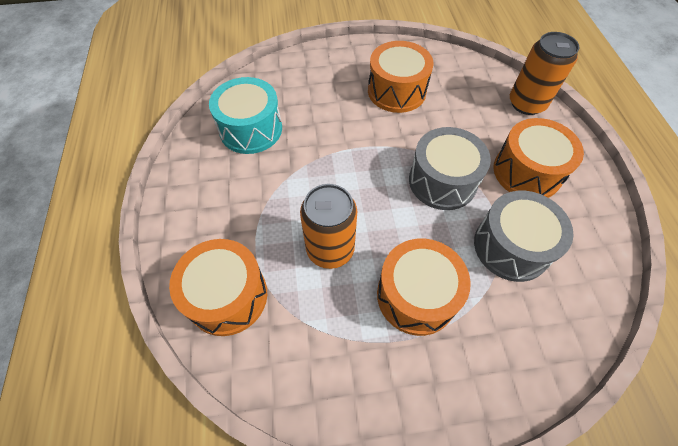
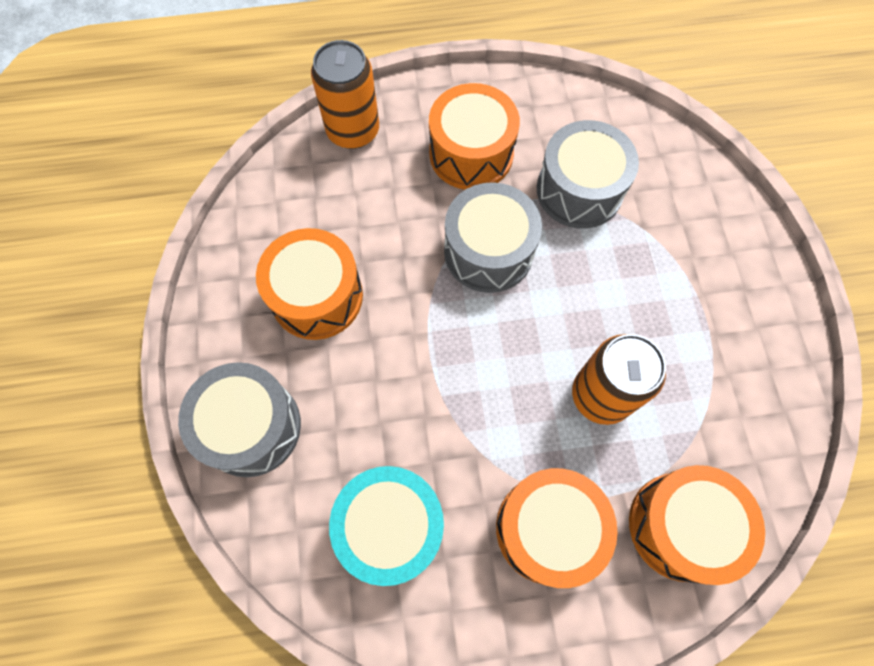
camera: 90 degrees left, 10 degrees up
(314, 68) = (251, 427): none -> grey drum
(416, 295) = (652, 297): orange drum -> orange drum (547, 529)

